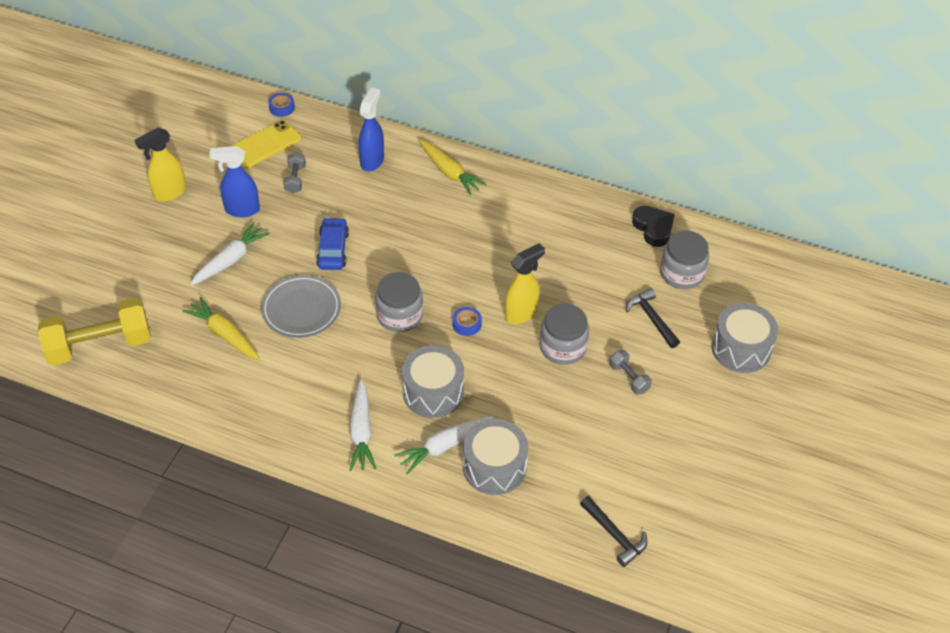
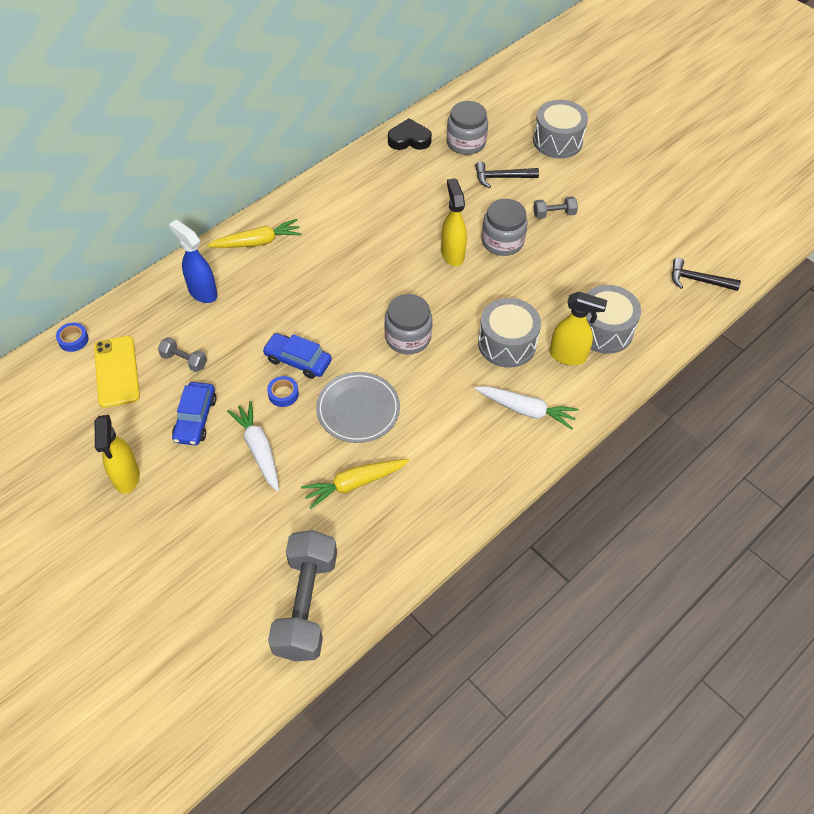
camera: 65 degrees left, 5 degrees up
(100, 345) = (306, 605): yellow dumbbell -> grey dumbbell
(241, 210) = (195, 419): blue spray bottle -> blue car
(444, 446) = (568, 356): white carrot -> yellow spray bottle
(467, 324) = (444, 294): blue tape -> blue tape (283, 394)
(614, 535) = (698, 280): black hammer -> black hammer turned 150 degrees counterclockwise

